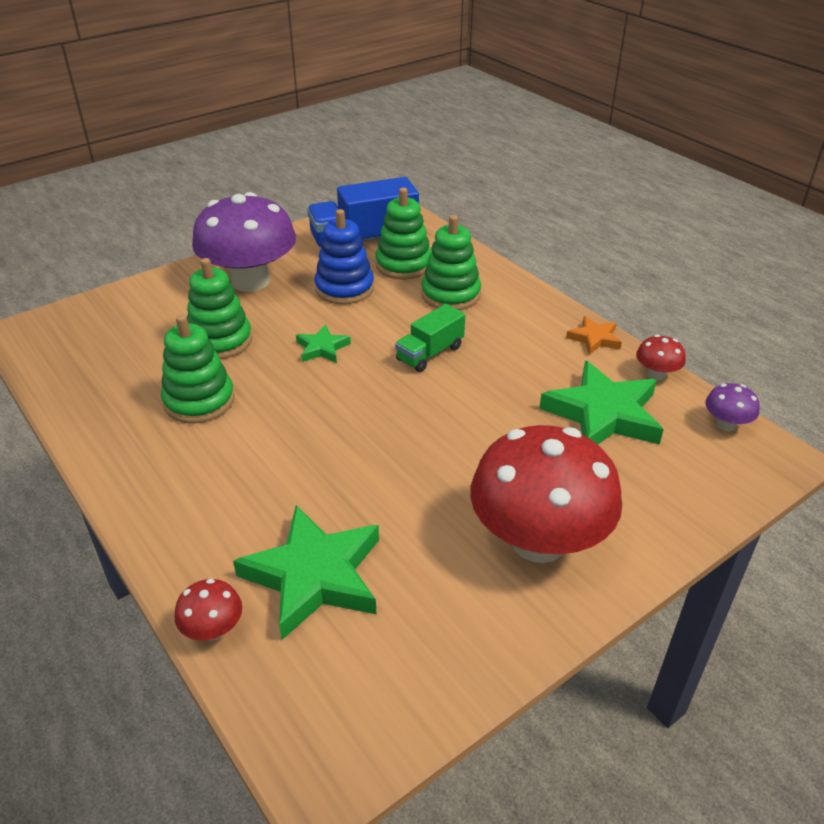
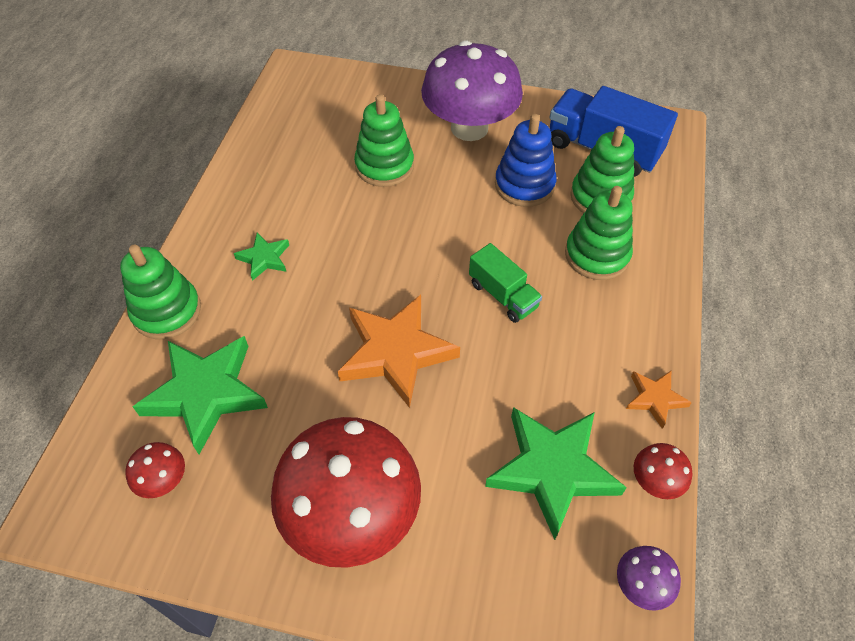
camera: 50 degrees right, 15 degrees up
(199, 401) = (312, 205): green stacking toy -> green stacking toy (167, 311)
(213, 629) = (122, 373): red mushroom -> red mushroom (163, 480)
(322, 348) = (437, 226): green star -> green star (264, 258)
(414, 435) = (396, 352): none -> orange star
(430, 353) = (503, 295): green truck -> green truck turned 135 degrees counterclockwise

